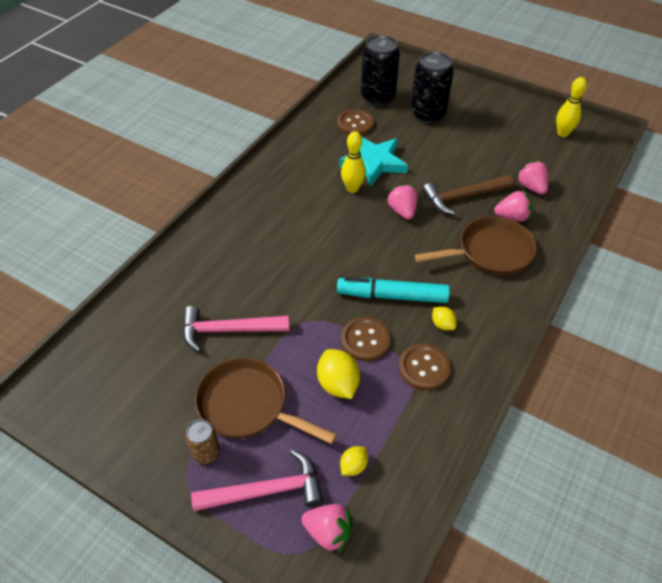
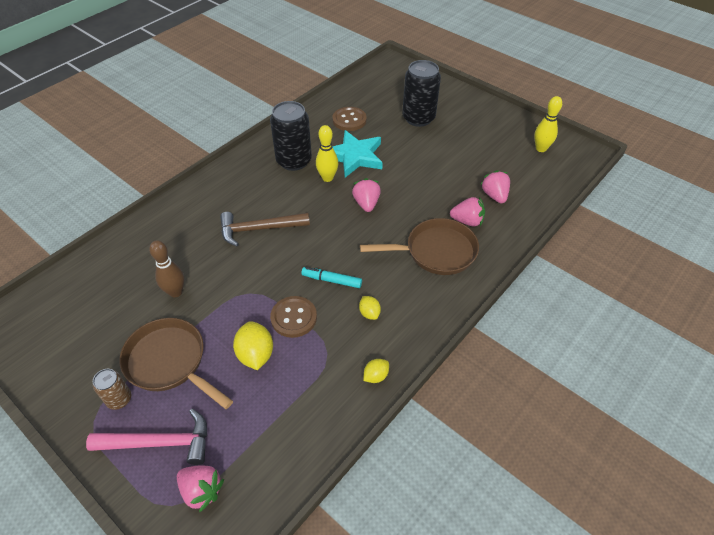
camera: 10 degrees right, 0 degrees up
(228, 330) = (175, 292): pink hammer -> brown bowling pin
(353, 466) = (244, 433): yellow lemon -> yellow lemon (376, 376)
(378, 97) = (377, 98): black can -> black can (294, 161)
(392, 296) = (332, 280): turquoise marker -> turquoise marker, size x0.59
(424, 368) = (339, 351): brown button -> none
(463, 197) = (427, 197): brown hammer -> brown hammer (259, 229)

